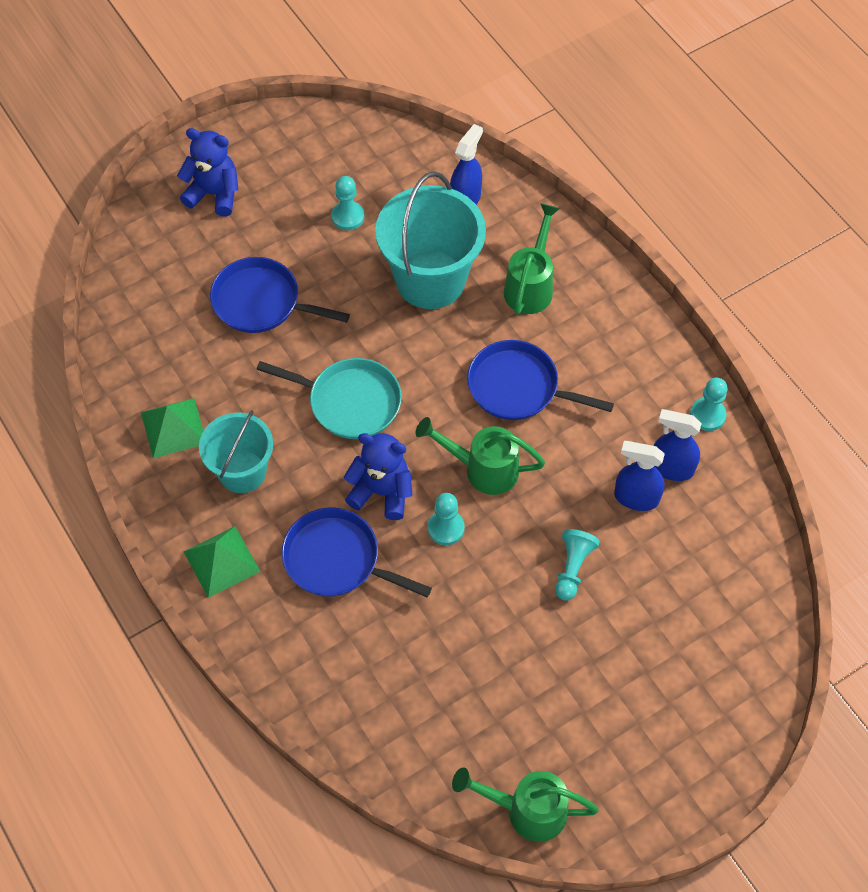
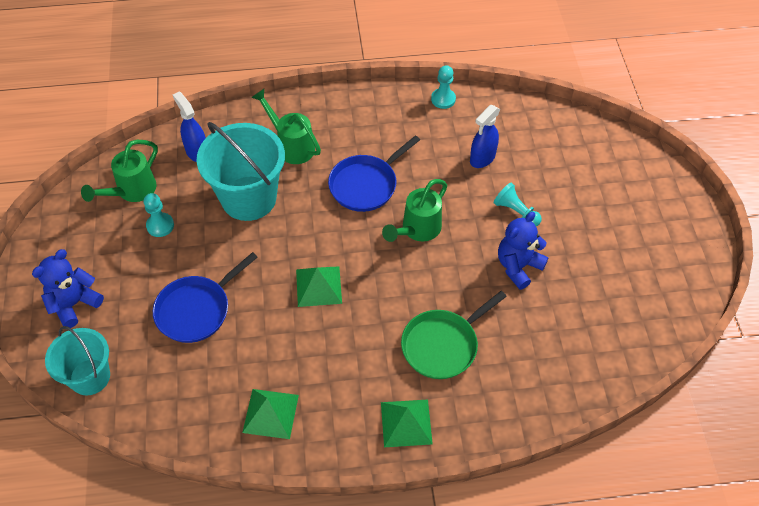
camera: 65 degrees left, 5 degrees down
(242, 471) = (337, 379): turquoise bucket -> turquoise bucket (90, 377)
(336, 559) = (442, 345): blue pan -> green pan
(350, 402) = (319, 286): turquoise pan -> green pyramid
(381, 492) = (403, 296): blue teddy bear -> blue teddy bear (518, 266)
(446, 528) = (451, 269): turquoise pawn -> none
(527, 810) = (676, 307): green watering can -> green watering can (132, 191)
(671, 468) = (470, 132): blue spray bottle -> none

